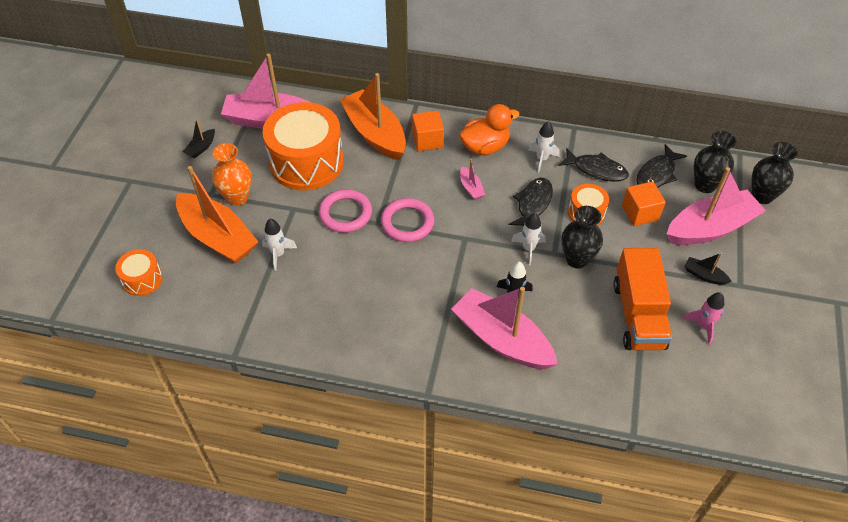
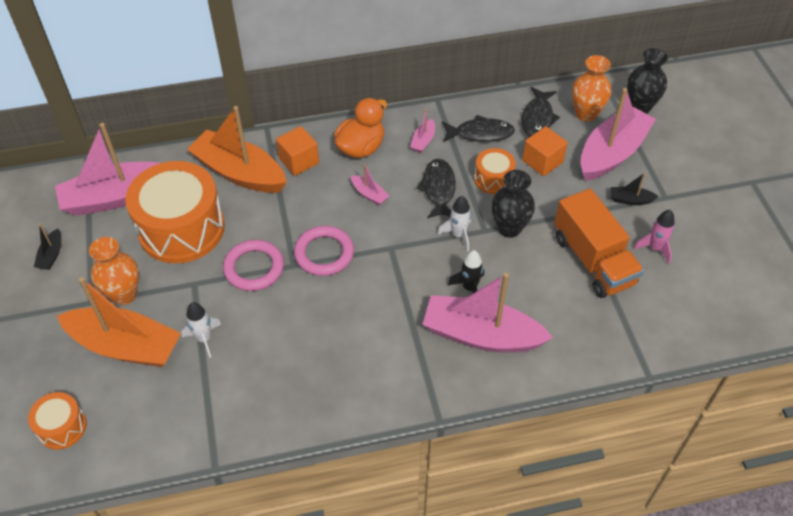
camera: 25 degrees left, 0 degrees up
(542, 159) = (423, 141): white rocket -> pink boat
(705, 185) = (586, 114): black vase -> orange vase

